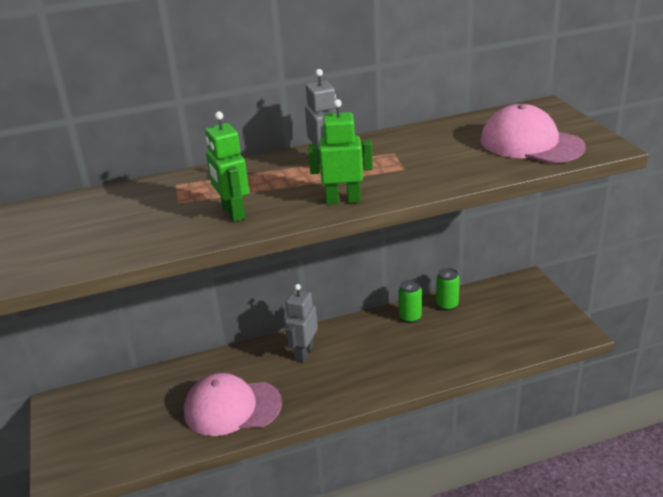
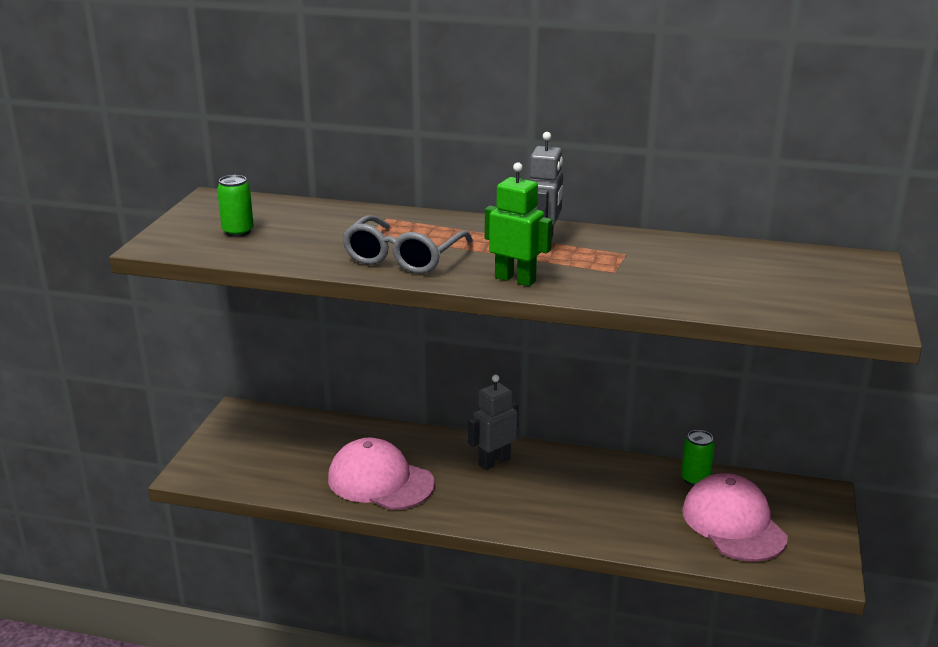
camera: 30 degrees right, 5 degrees down
(233, 213) = (403, 257): green robot -> grey glasses
(410, 317) = (640, 474): green can -> green can (238, 231)
(531, 143) = (789, 291): pink cap -> pink cap (733, 523)

